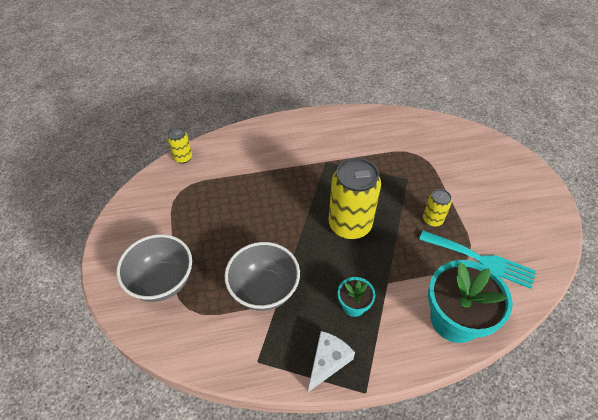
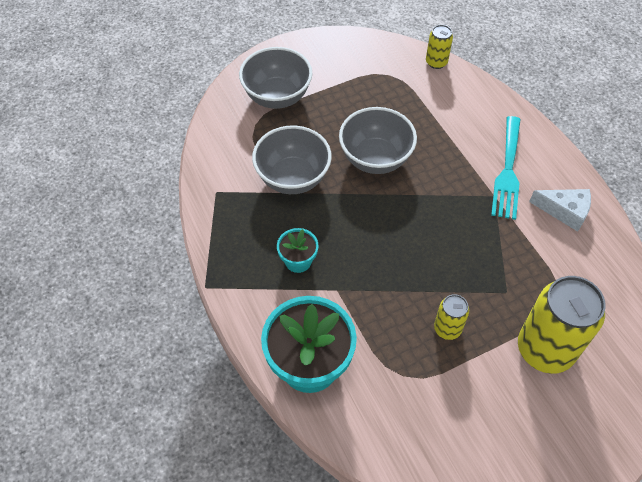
camera: 75 degrees right, 5 degrees up
(265, 223) = (375, 159): none -> grey bowl
(328, 361) = (230, 249): white cheese -> white cheese (564, 211)
(350, 225) = (404, 239): yellow can -> yellow can (545, 349)
(481, 259) = (404, 391): turquoise fork -> turquoise fork (507, 171)

